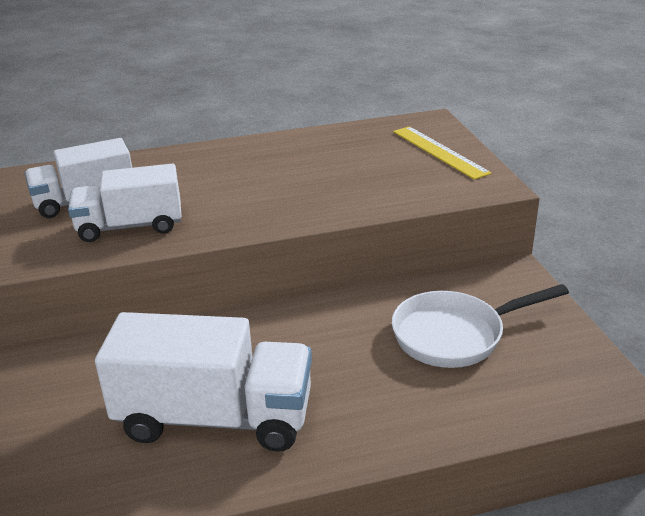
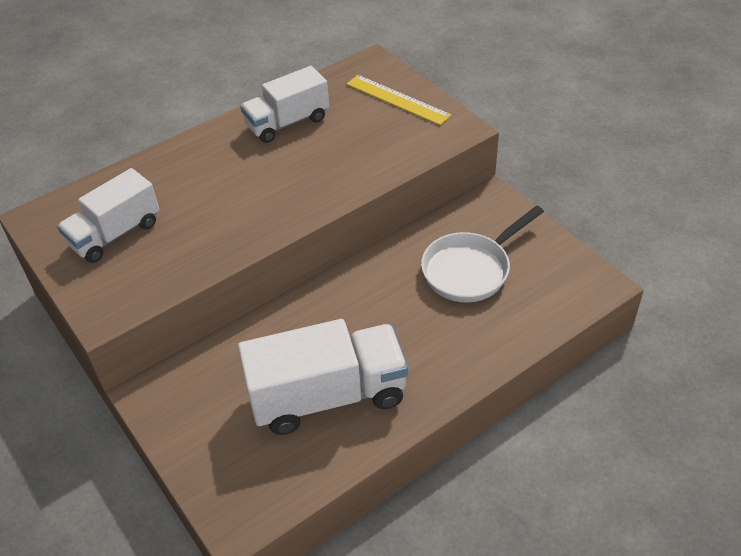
camera: 20 degrees left, 15 degrees up
(130, 226) = (177, 251): white truck -> white truck (287, 122)

